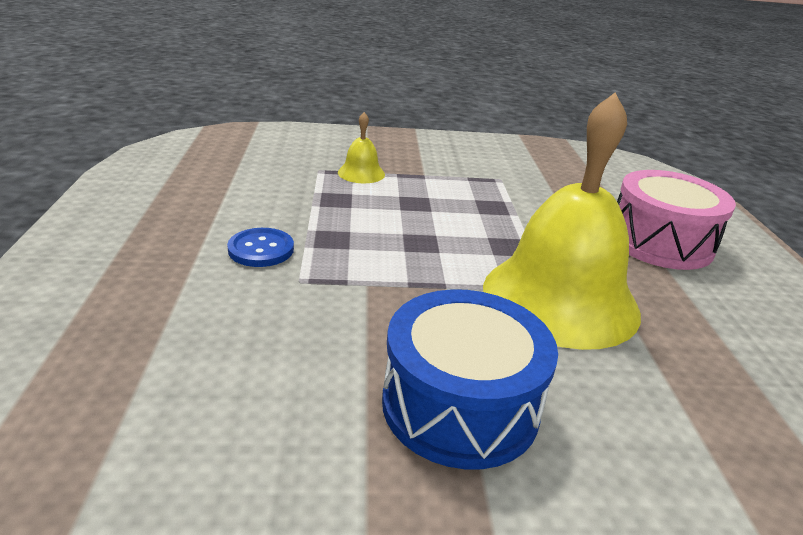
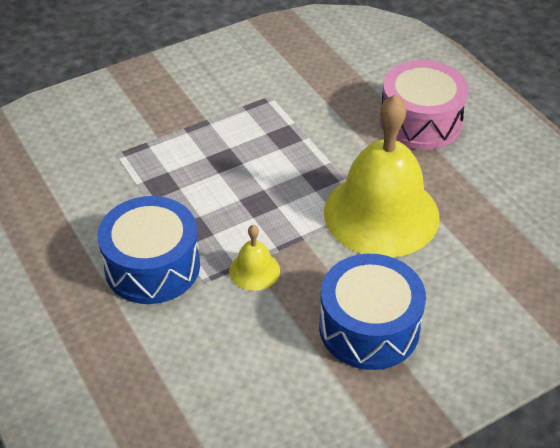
camera: 25 degrees left, 15 degrees up
(261, 249) = (152, 266): blue button -> blue drum
(361, 173) = (155, 142): yellow bell -> yellow bell (254, 270)

